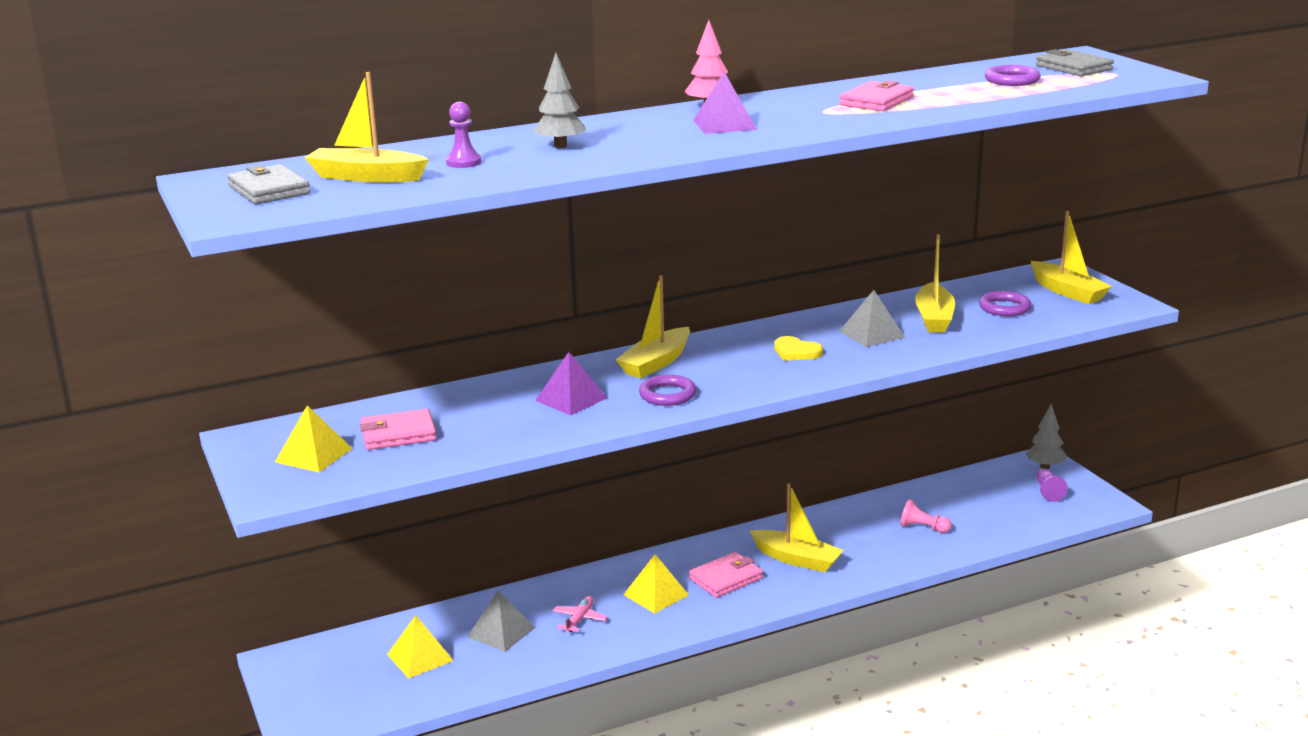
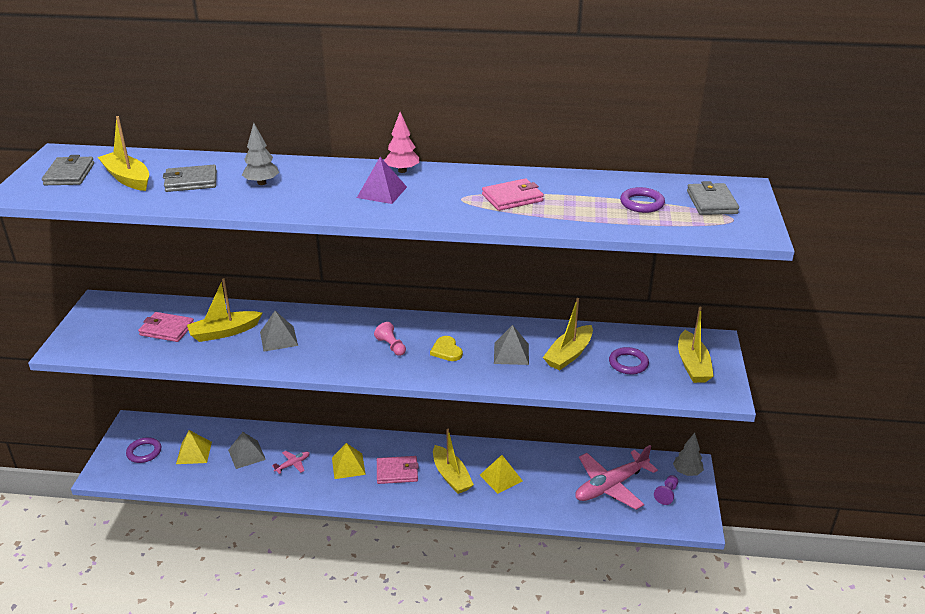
camera: 30 degrees right, 10 degrees up
(313, 455) = (113, 328): yellow pyramid -> yellow pyramid (501, 478)
(463, 162) = (191, 182): purple pawn -> grey wallet
(571, 399) = (278, 338): purple pyramid -> grey pyramid
(656, 363) = (357, 327): yellow boat -> yellow boat (224, 332)
(667, 395) = (332, 357): purple ring -> purple ring (144, 452)
(923, 527) = (552, 486): pink pawn -> pink pawn (391, 346)
(984, 505) = (611, 486): none -> pink plane

